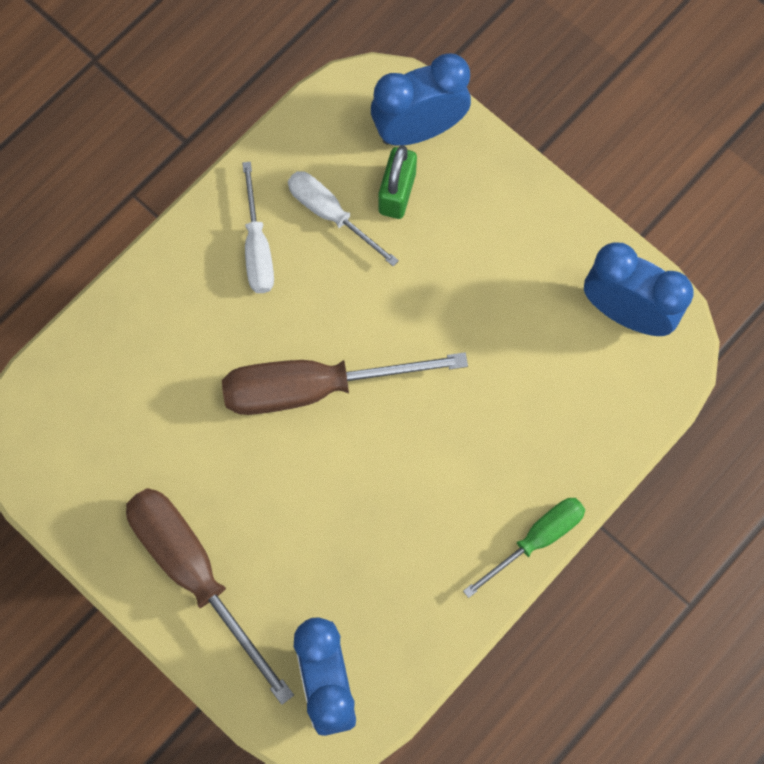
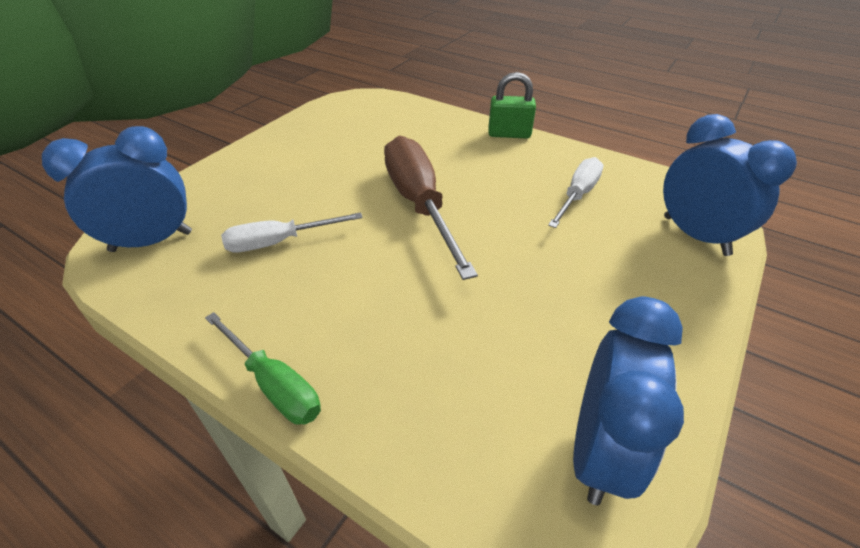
camera: 80 degrees right, 30 degrees down
(195, 573) = (260, 167): brown screwdriver -> none
(257, 247) = (527, 164): white screwdriver -> white screwdriver (279, 242)
(397, 193) = (623, 229): green padlock -> green padlock (509, 134)

